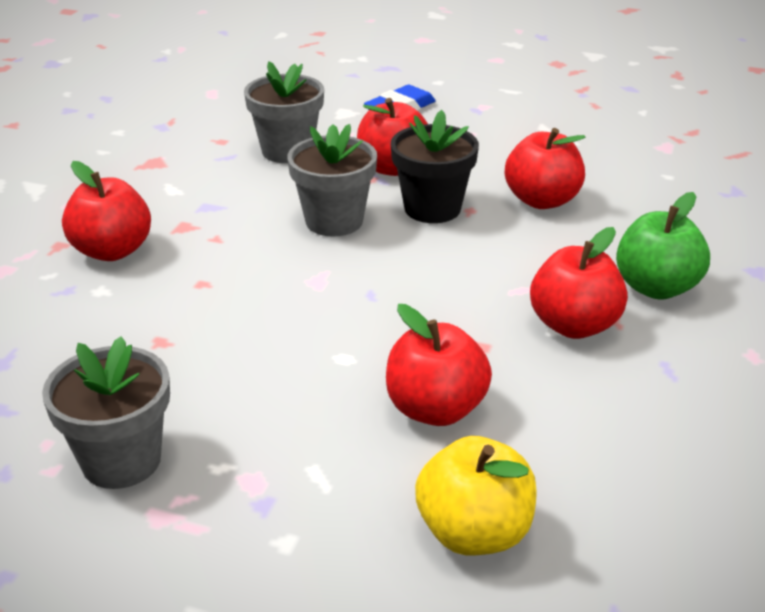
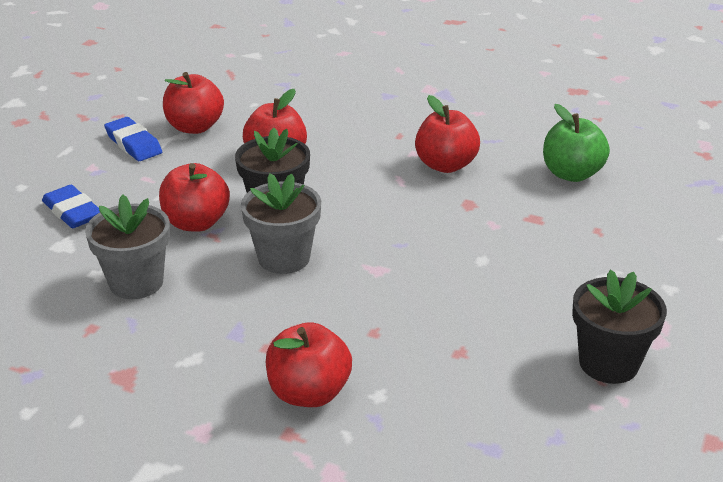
camera: 85 degrees left, 0 degrees up
(121, 461) = (608, 363): grey flower pot -> black flower pot
(435, 409) = (538, 225): red apple -> red apple (195, 127)
(474, 532) = (646, 220): yellow apple -> none
(537, 119) = (133, 144): none -> blue eraser
(656, 287) = (403, 130): green apple -> green apple (571, 174)

